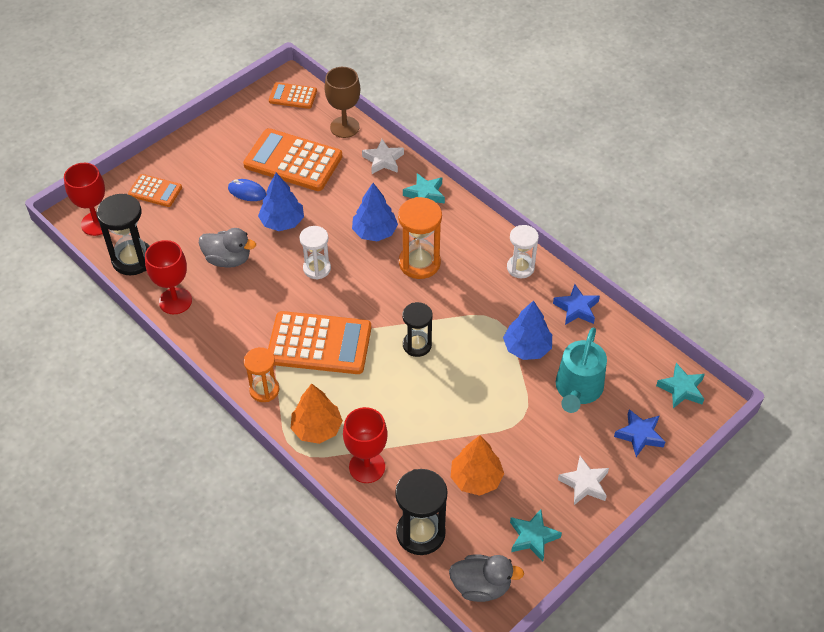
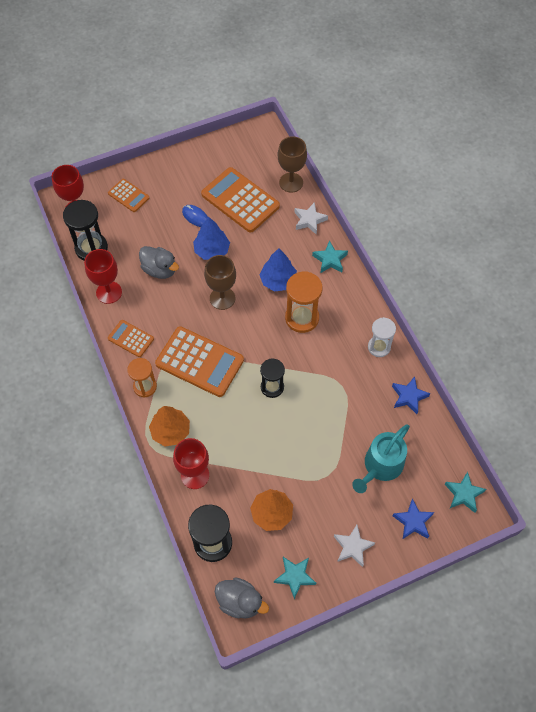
camera: 20 degrees right, 10 degrees up
(293, 96) = (262, 144): orange calculator -> orange calculator (131, 339)
(317, 268) = (222, 298): white hourglass -> brown goblet
(527, 348) = (355, 417): blue tree -> none

